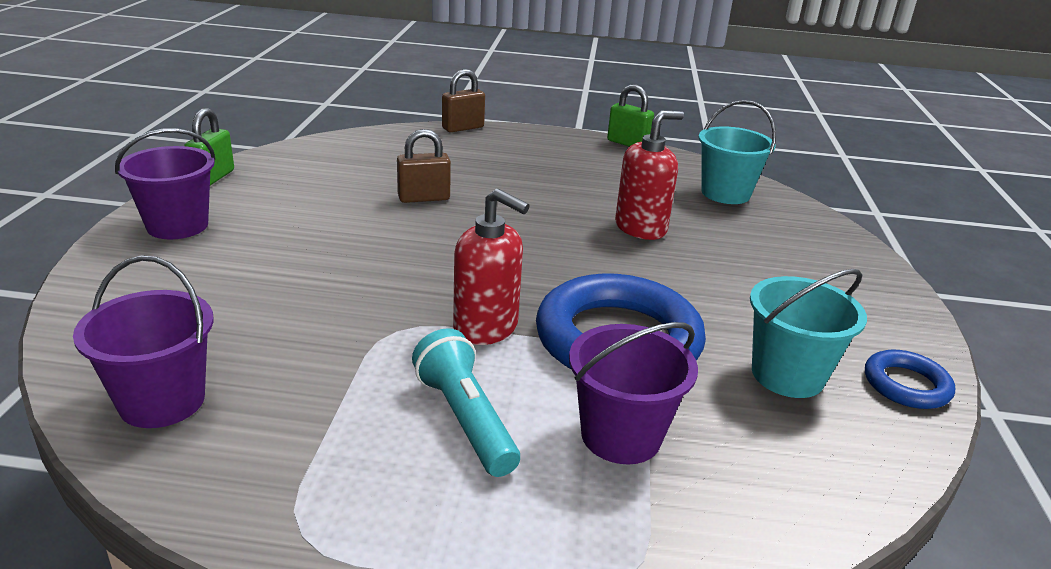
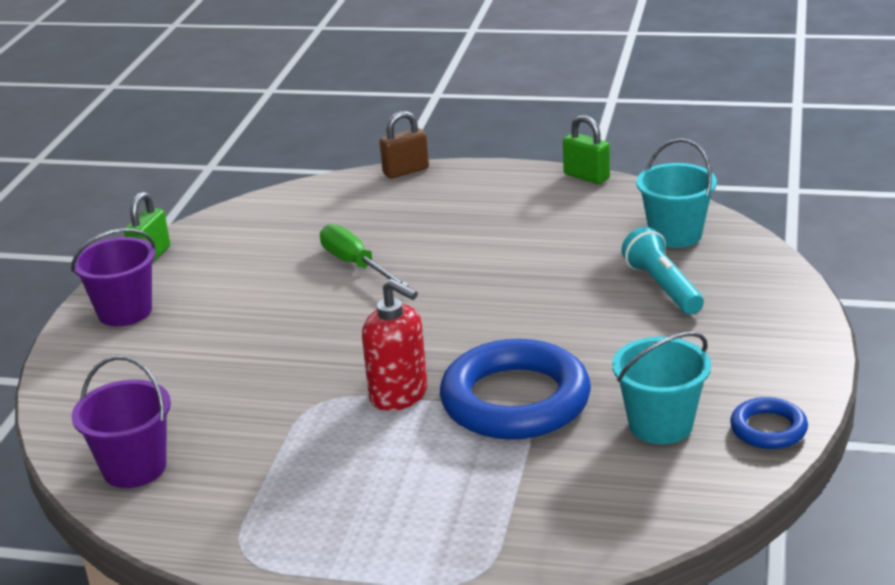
camera: 10 degrees right, 0 degrees up
(424, 198) = (355, 264): brown padlock -> green screwdriver
(465, 419) = (371, 472): turquoise flashlight -> turquoise flashlight (662, 287)
(621, 436) = (496, 480): purple bucket -> none
(641, 228) = (570, 284): red soap dispenser -> none

